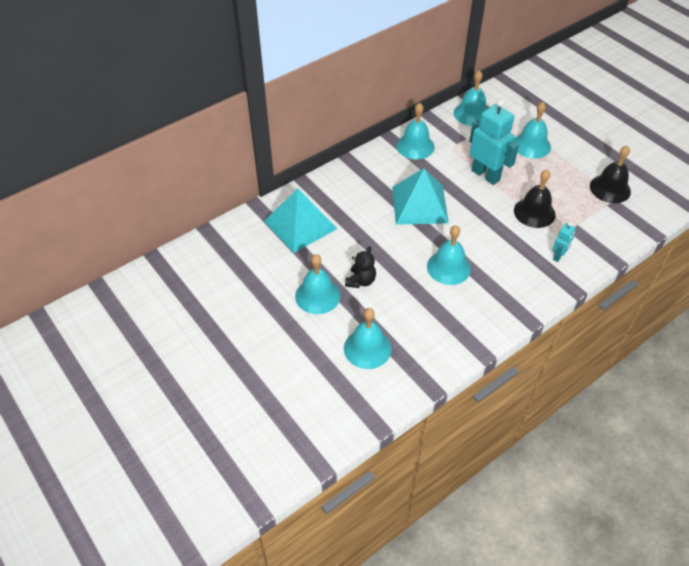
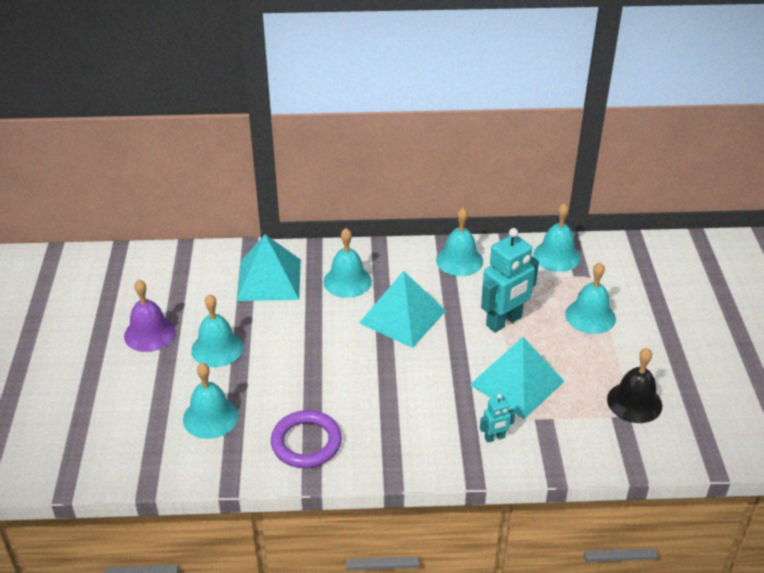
camera: 35 degrees right, 10 degrees down
(254, 312) = (149, 333): none -> purple bell
(360, 281) = (269, 356): black teddy bear -> none
(448, 267) = (366, 388): turquoise bell -> turquoise bell (347, 281)
(450, 328) = (306, 442): none -> purple ring
(486, 175) = (504, 321): turquoise robot -> turquoise robot turned 60 degrees clockwise
(534, 212) = (517, 382): black bell -> turquoise pyramid

